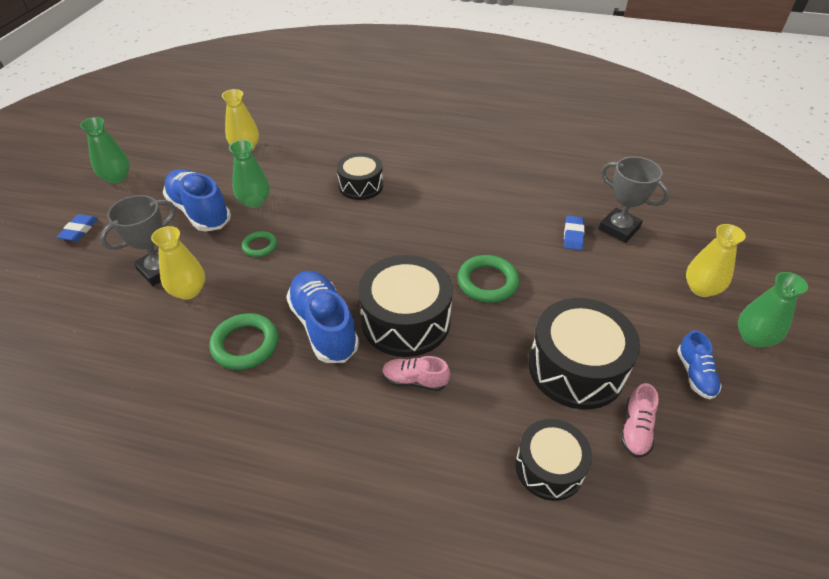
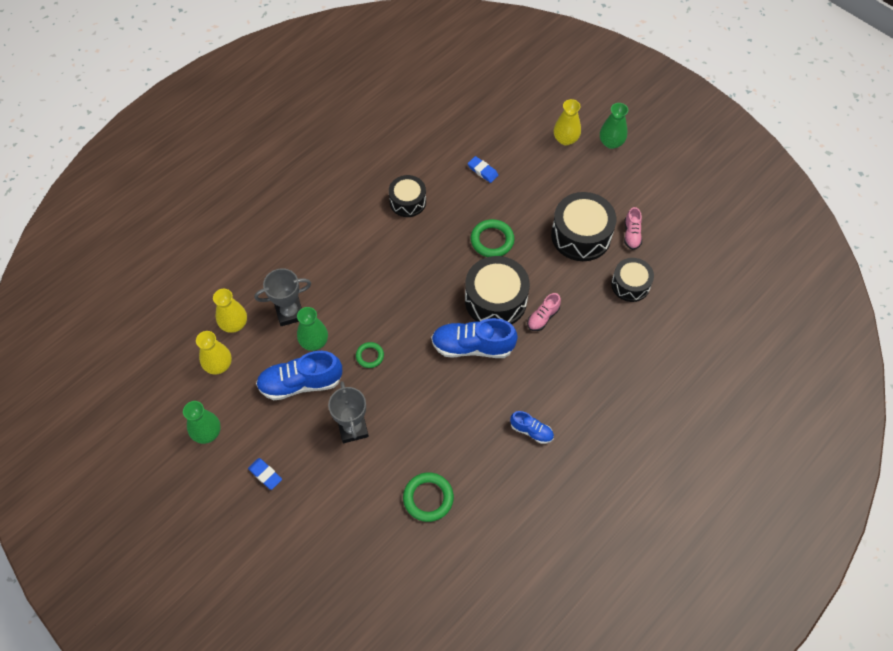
camera: 60 degrees left, 15 degrees up
(188, 291) = (388, 415): yellow vase -> yellow vase (218, 365)
(245, 344) = (460, 396): green ring -> green ring (428, 498)
(361, 186) = (345, 265): black drum -> black drum (408, 202)
(619, 229) = (493, 143): grey trophy -> grey trophy (290, 313)
(635, 429) = (631, 234): pink shoe -> pink shoe turned 45 degrees clockwise
(695, 374) = (617, 186): blue shoe -> blue shoe (531, 431)

